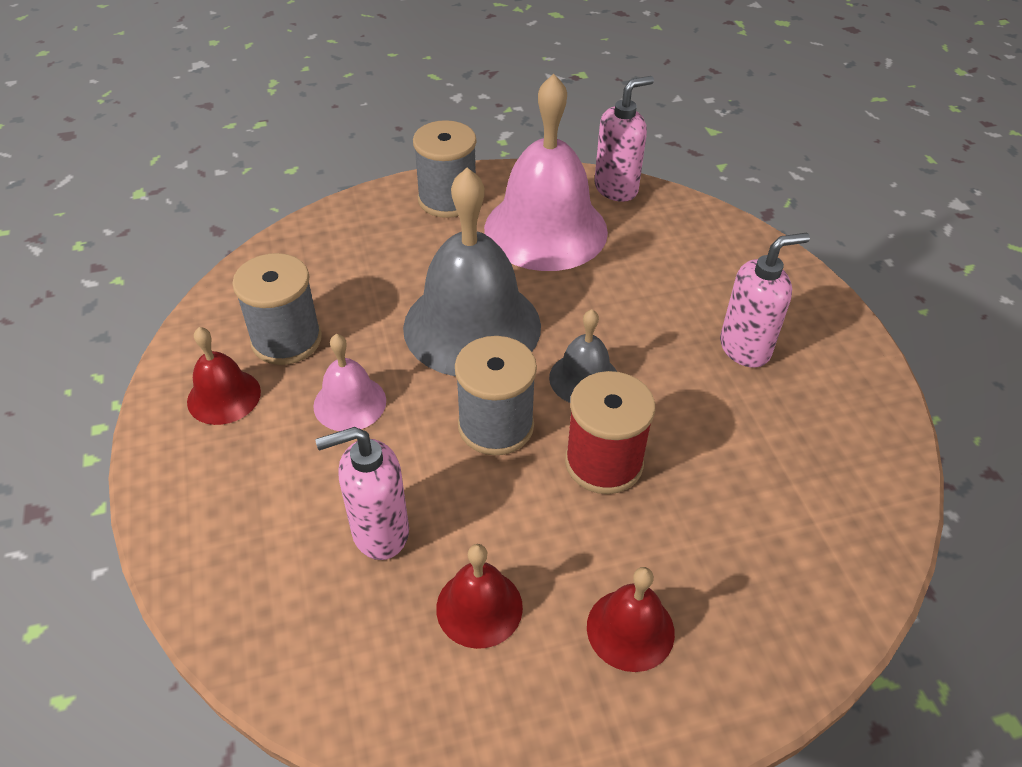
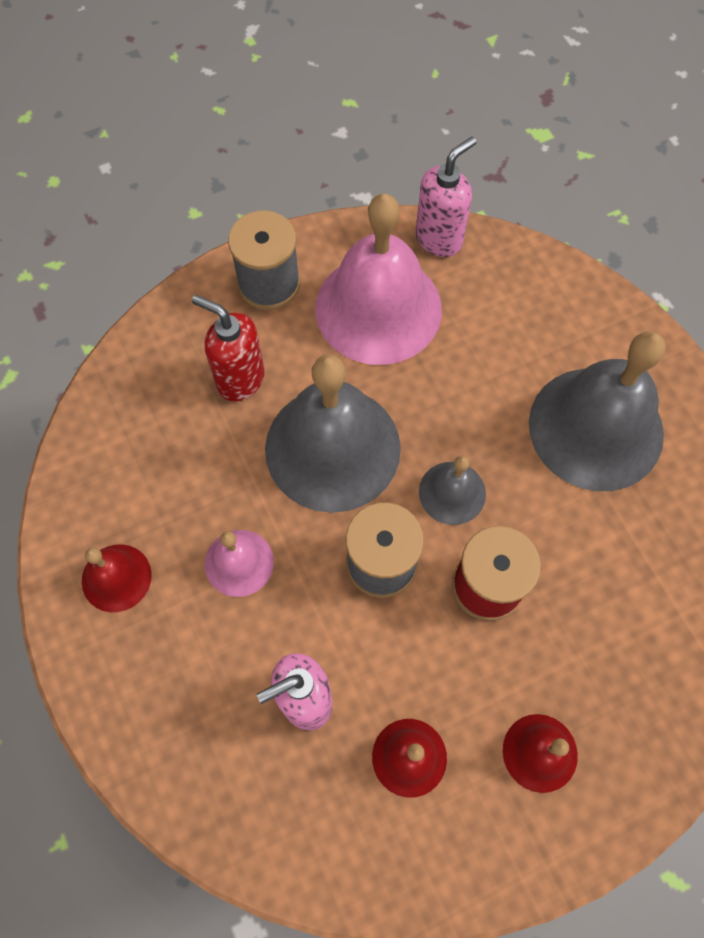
camera: 10 degrees left, 20 degrees up
(286, 340) = (156, 498): grey spool -> none
(398, 262) = (240, 379): none -> red soap dispenser
(745, 348) = (596, 428): pink soap dispenser -> grey bell

